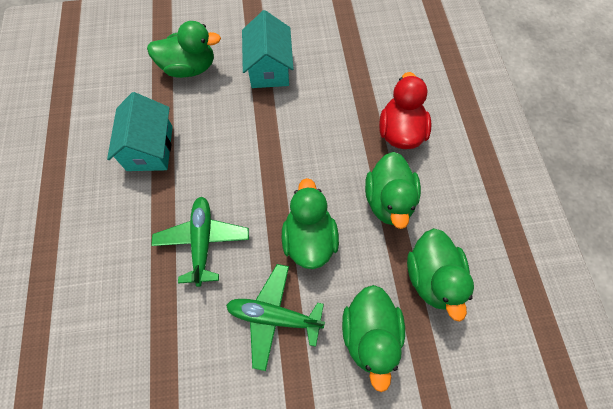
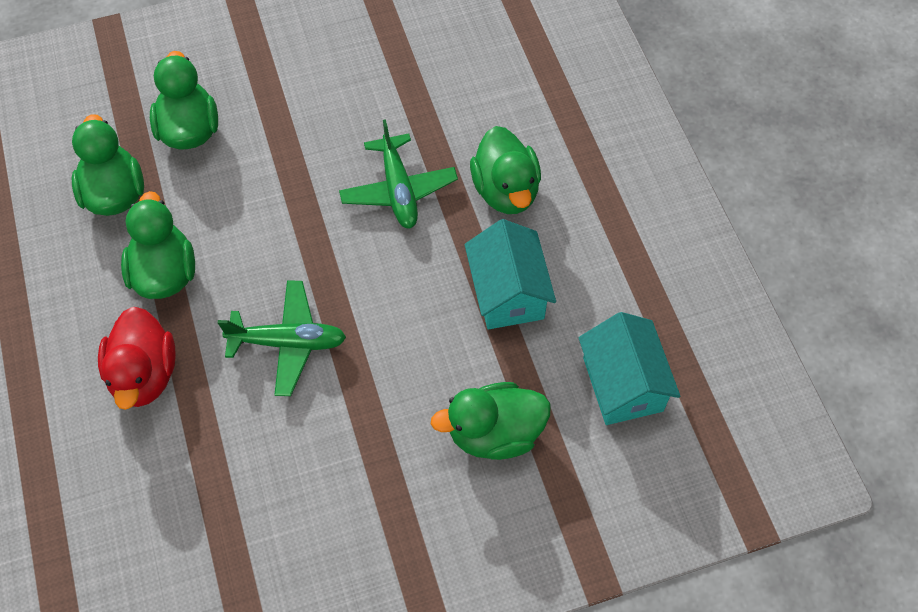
camera: 170 degrees right, 5 degrees down
(269, 68) = (362, 454): turquoise house -> turquoise house (622, 384)
(274, 316) = (297, 130): green plane -> green plane (288, 342)
(309, 239) = (266, 212): green duck -> green duck (506, 190)

